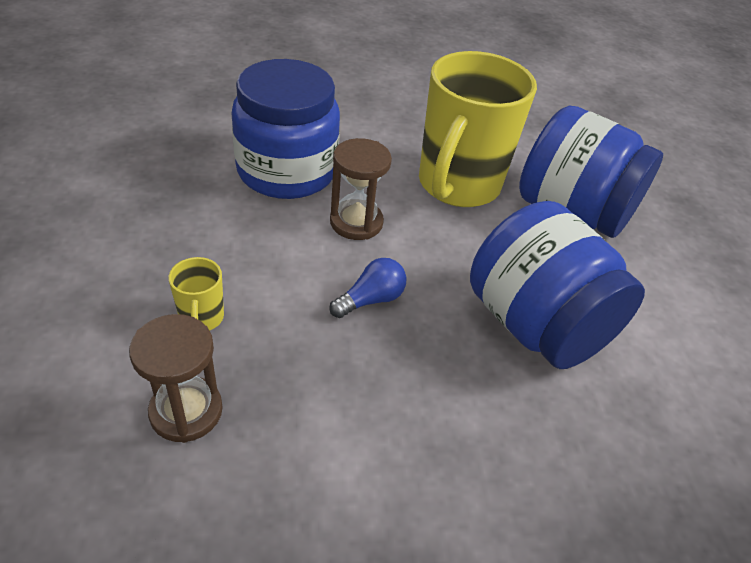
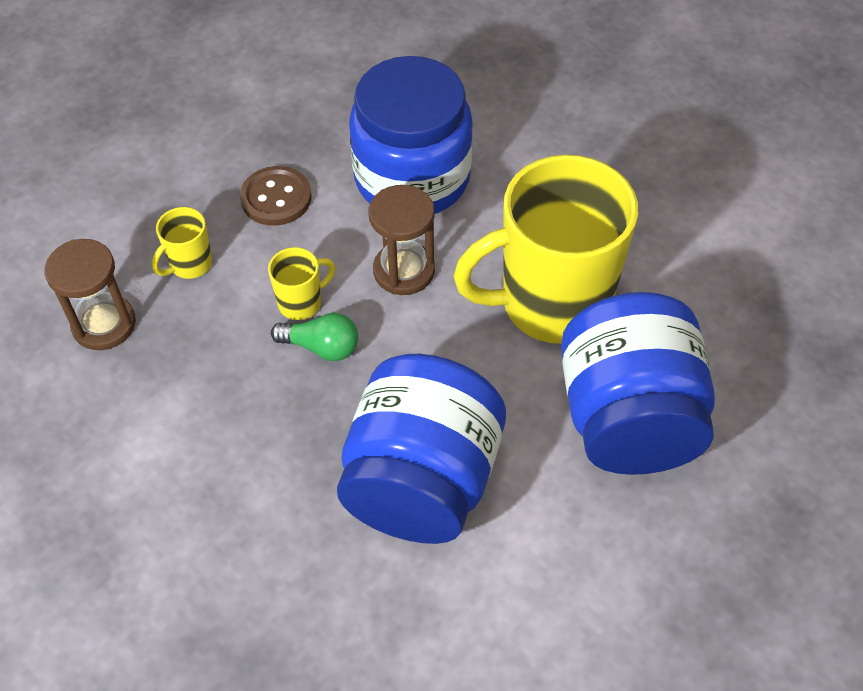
camera: 55 degrees right, 10 degrees up
(209, 236) = (276, 198): none -> brown button
(319, 284) = (301, 303): none -> yellow mug
(370, 299) = (321, 347): blue light bulb -> green light bulb

